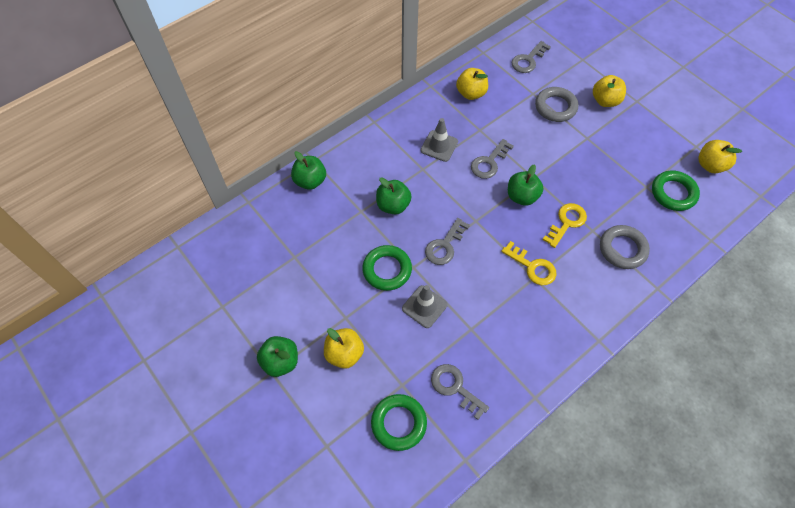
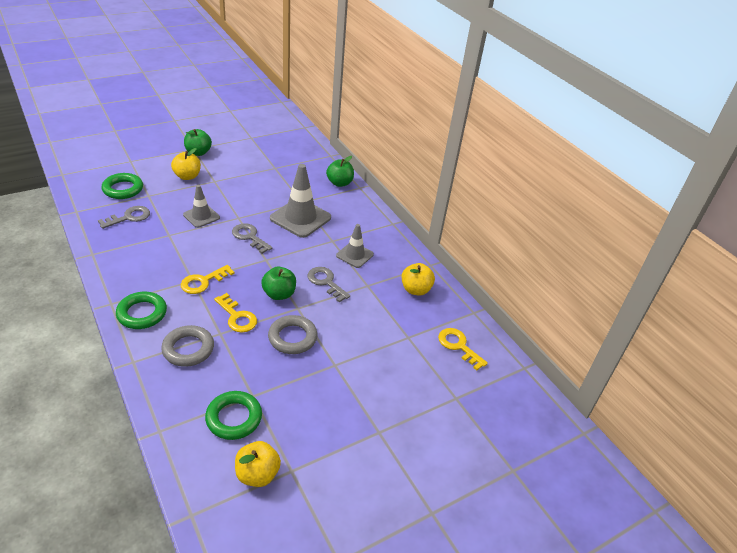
camera: 95 degrees right, 20 degrees down
(387, 270) = (242, 205): green ring -> green ring (142, 313)
(393, 205) = (300, 218): green apple -> grey traffic cone
(528, 60) = (458, 346): grey key -> yellow key
(555, 107) = (384, 350): grey ring -> grey ring (292, 338)
(605, 101) = (385, 399): yellow apple -> none

